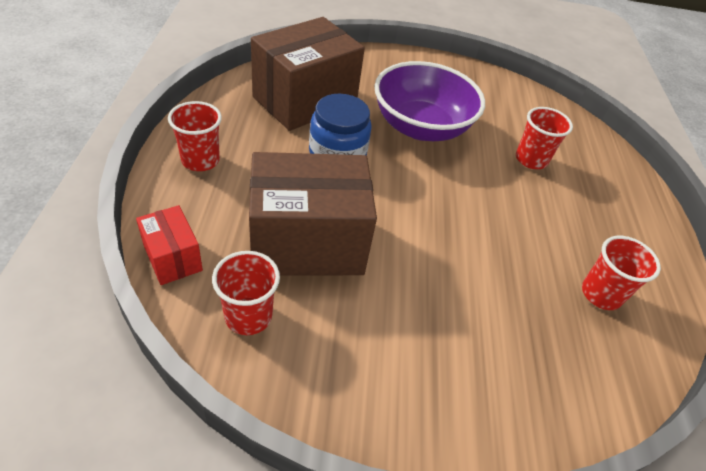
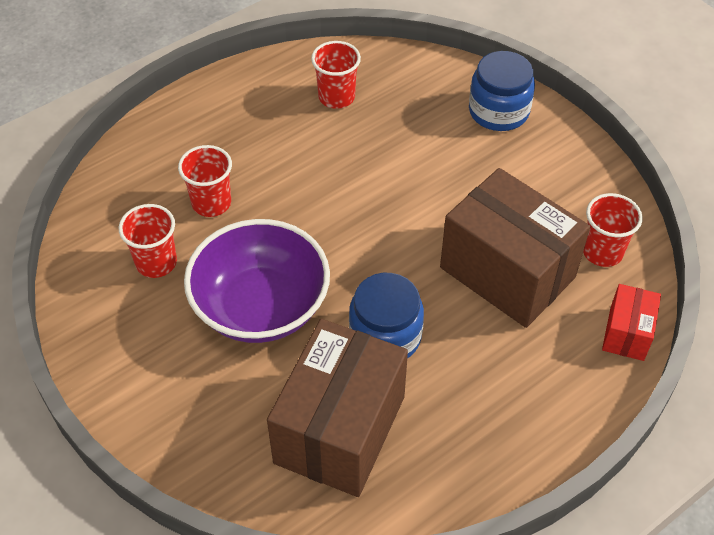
camera: 125 degrees left, 5 degrees up
(200, 160) = (528, 421): red cup -> red cup (156, 262)
(305, 100) = (340, 429): brown box -> brown box turned 75 degrees counterclockwise
(485, 401) = (498, 111): none -> blue jar

